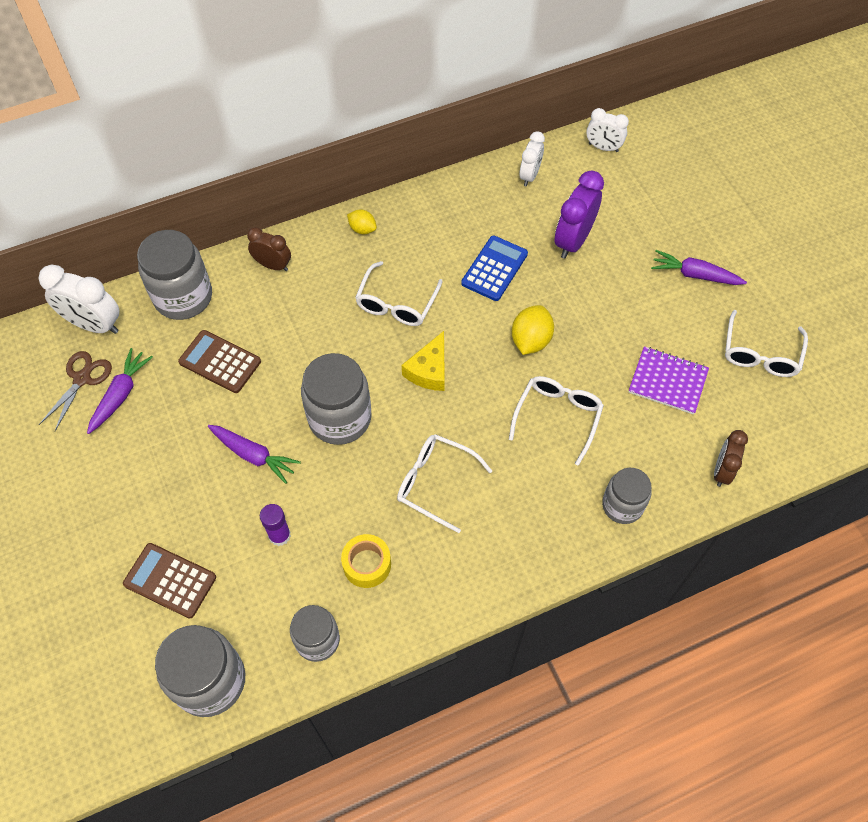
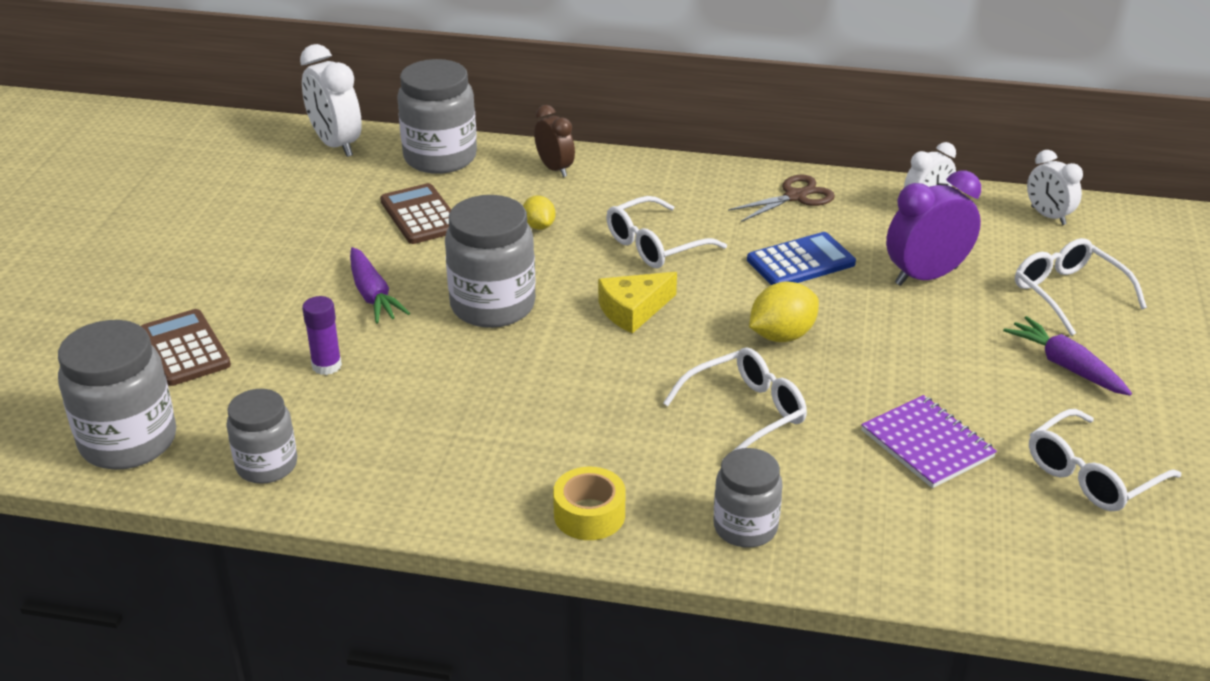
camera: 35 degrees right, 25 degrees down
(82, 379) = (281, 175): brown scissors -> brown scissors (795, 196)
(120, 394) = (301, 200): purple carrot -> none
(362, 229) = (680, 177): yellow lemon -> yellow lemon (539, 226)
(367, 564) = (388, 431): yellow tape -> yellow tape (589, 514)
(435, 483) = (537, 402): white glasses -> white glasses (1068, 293)
(722, 471) = (919, 560): brown clock -> none

